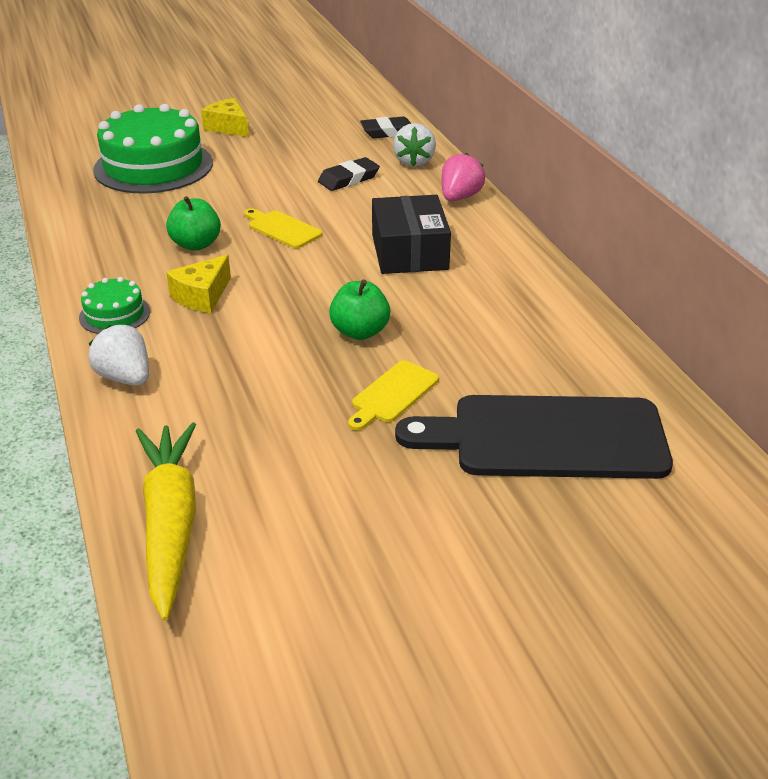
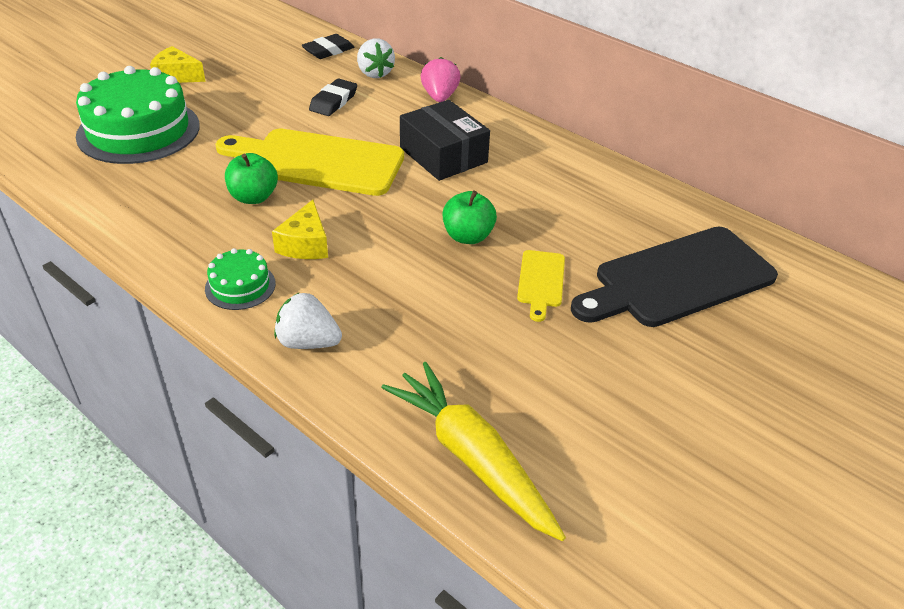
camera: 30 degrees left, 5 degrees up
(282, 228) = (318, 162): yellow cutting board -> yellow cutting board, size x2.16

